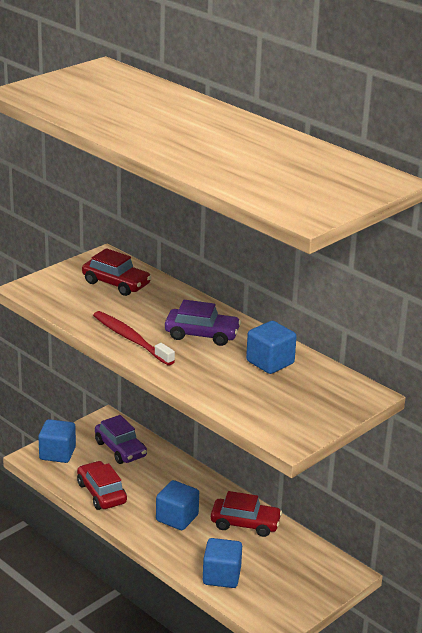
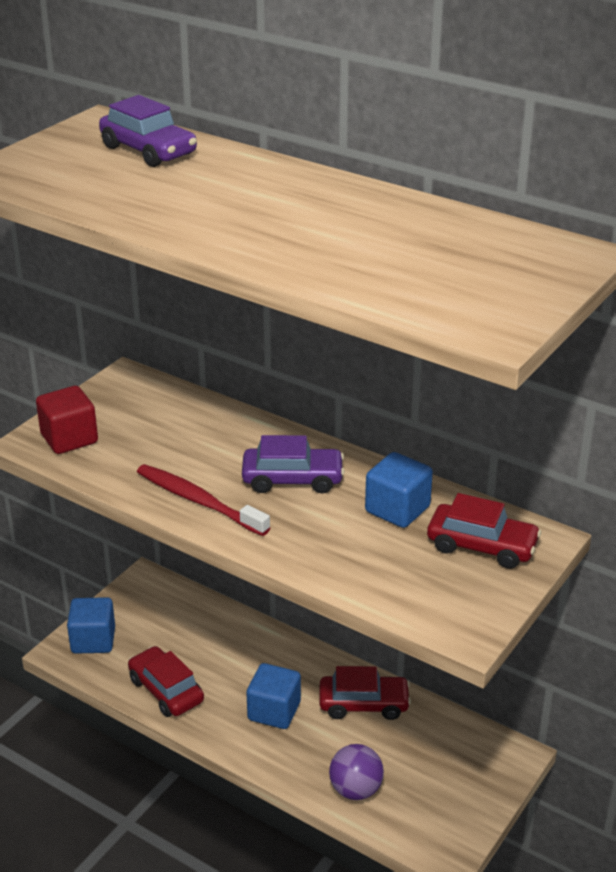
camera: 10 degrees left, 5 degrees up
(53, 290) = (69, 438): none -> red cube
(116, 283) = (153, 417): red car -> red car (482, 546)
(120, 449) = (174, 620): purple car -> purple car (148, 151)
(221, 576) = (355, 789): blue cube -> purple ball

